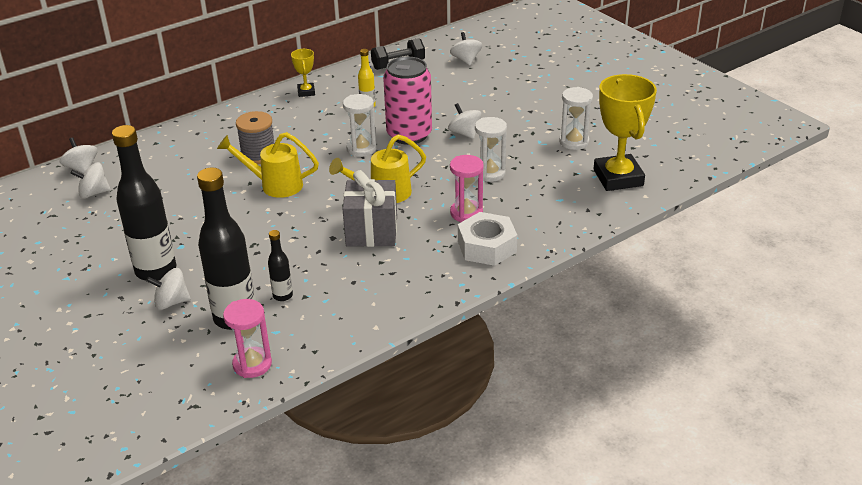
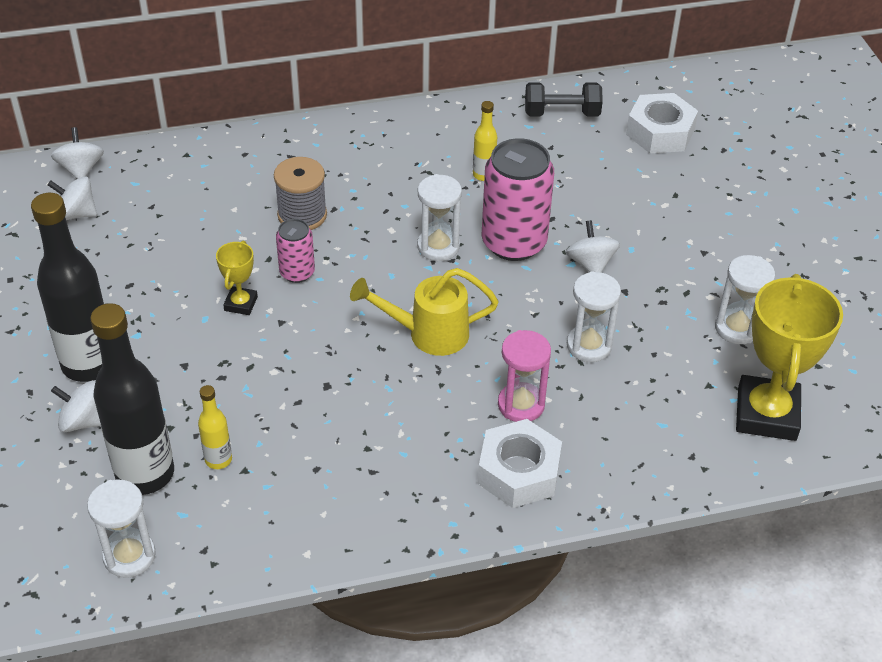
camera: 20 degrees right, 10 degrees up
(252, 364) = (129, 556): pink hourglass -> white hourglass
(274, 185) = (297, 272): yellow watering can -> pink can
(283, 296) = (218, 460): black bottle -> yellow bottle
(306, 92) = (415, 125): yellow trophy -> yellow trophy (241, 304)
(371, 231) = (381, 393): grey gift -> none
(466, 60) = (660, 132): white spinning top -> white nut

